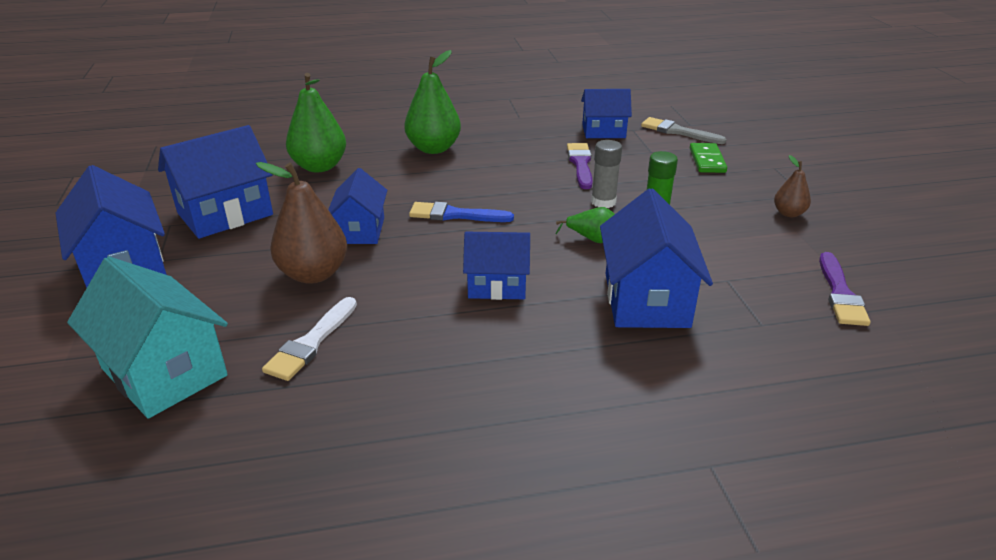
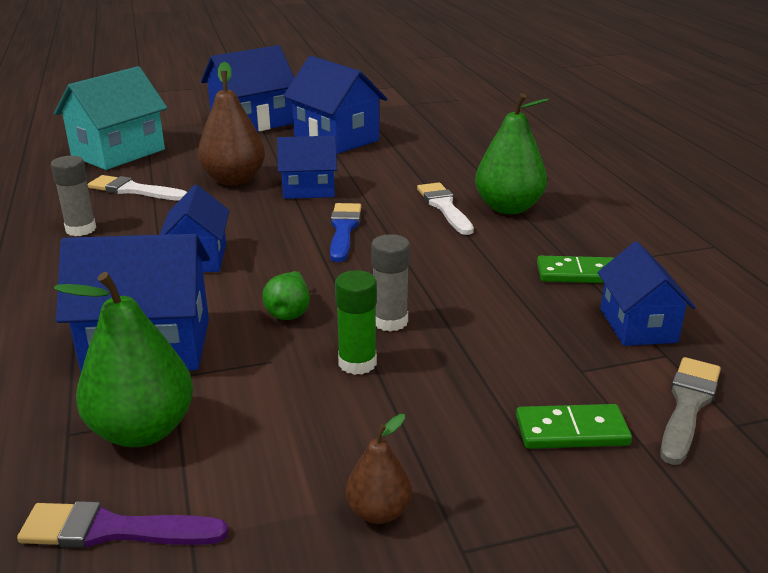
camera: 85 degrees right, 5 degrees down
(319, 166) = (439, 160): green pear -> green pear (142, 430)
(413, 370) = (81, 229): none -> grey glue stick
(423, 171) = (444, 207): none -> white brush
(541, 138) = (577, 274): none -> green domino
(580, 164) = (504, 304): purple brush -> none

